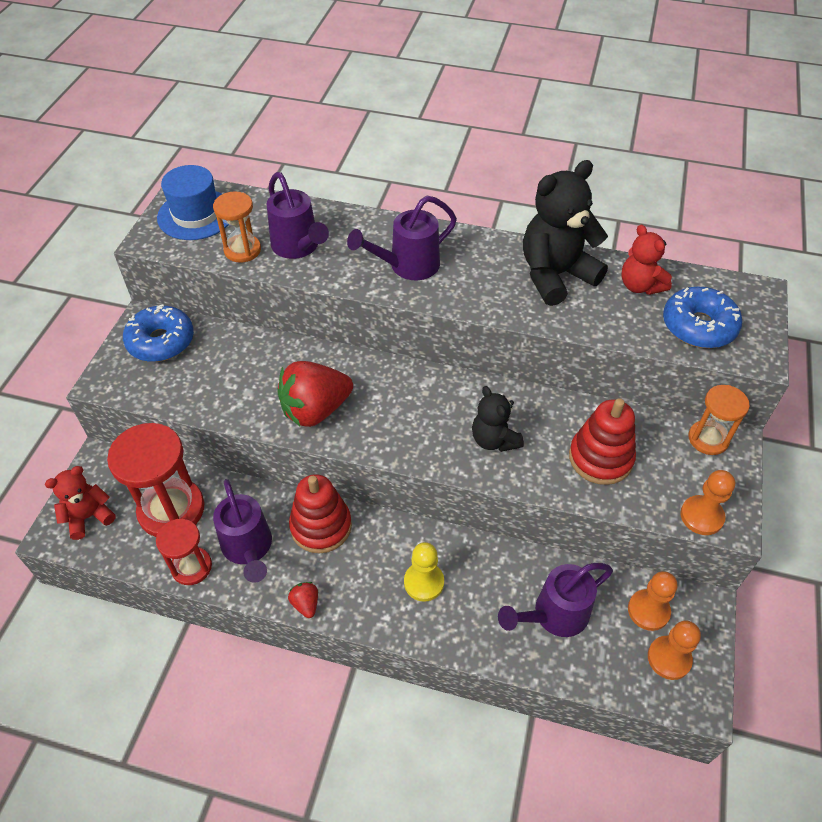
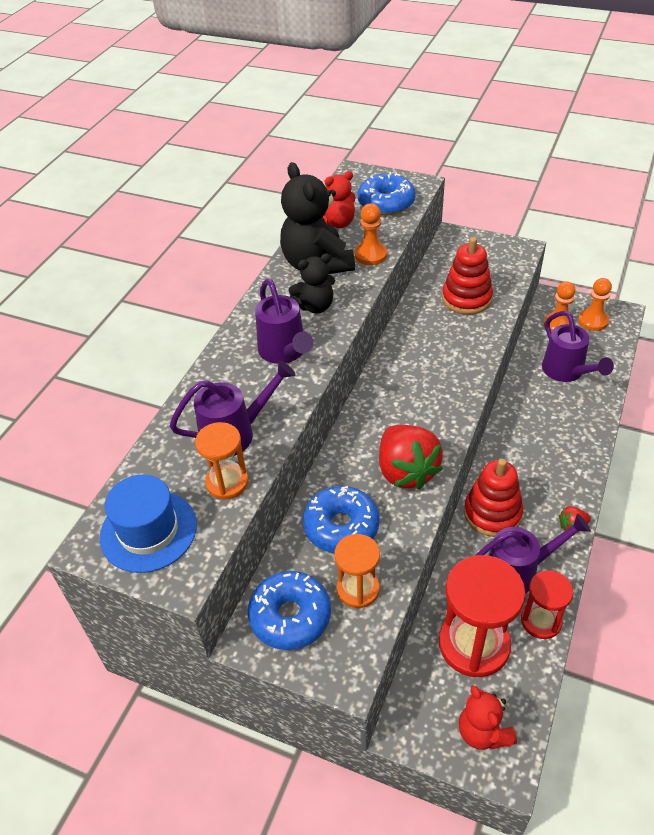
camera: 80 degrees left, 5 degrees down
(249, 366) = (341, 527): none -> blue donut
(424, 582) = (545, 444): yellow pawn -> none
(494, 440) = (447, 353): black teddy bear -> black teddy bear (315, 306)
(701, 516) = (516, 260): orange pawn -> orange pawn (370, 255)
(708, 439) = (450, 246): orange hourglass -> orange hourglass (358, 589)

